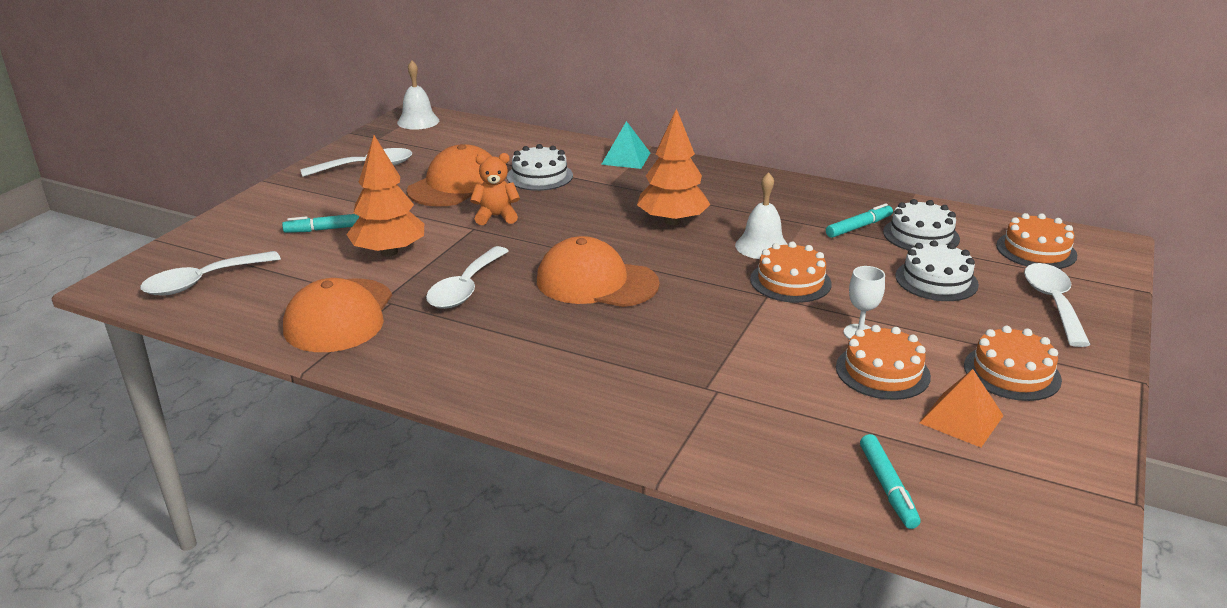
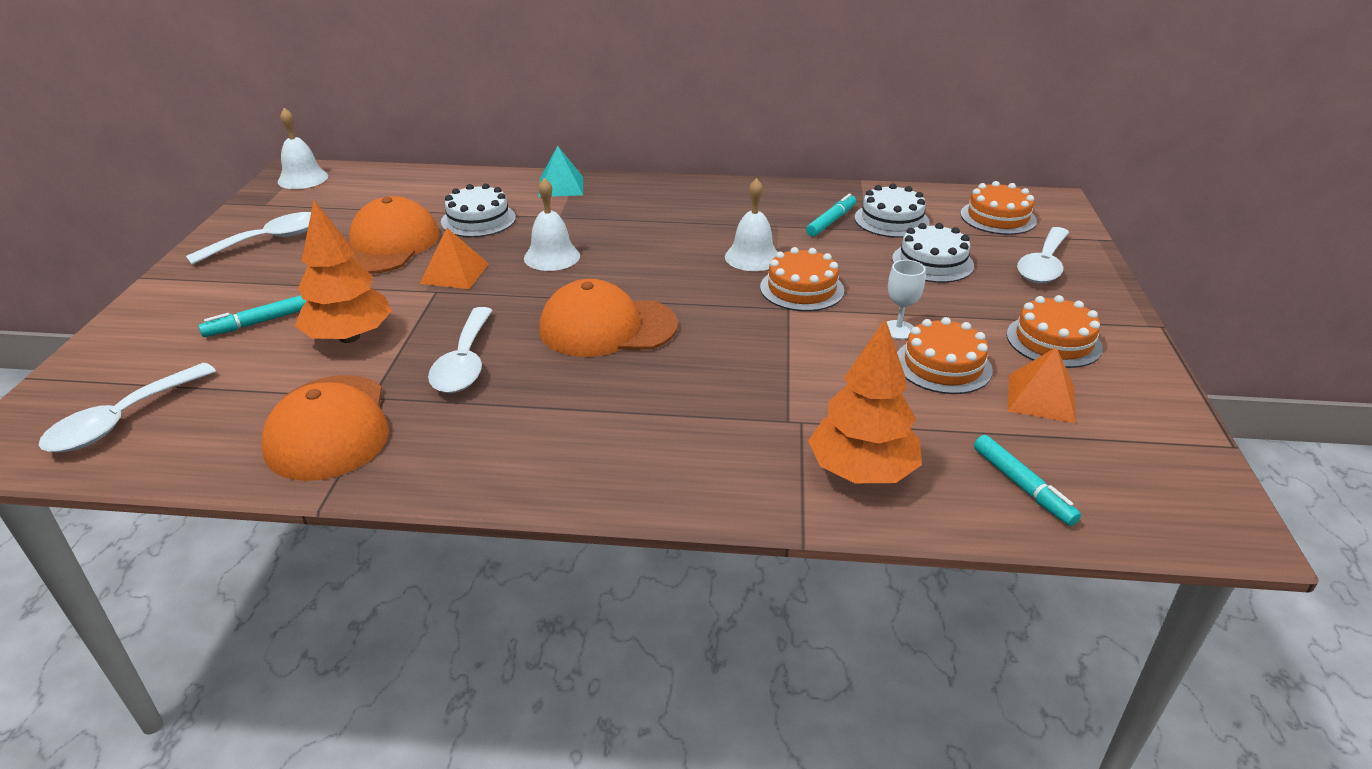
camera: 20 degrees left, 5 degrees up
(496, 216) = (454, 273): orange teddy bear -> orange pyramid
(583, 216) = (552, 257): none -> white bell
(672, 221) = (648, 246): orange tree -> orange tree (862, 471)
(1052, 303) = (1043, 265): white spoon -> white spoon turned 135 degrees counterclockwise

